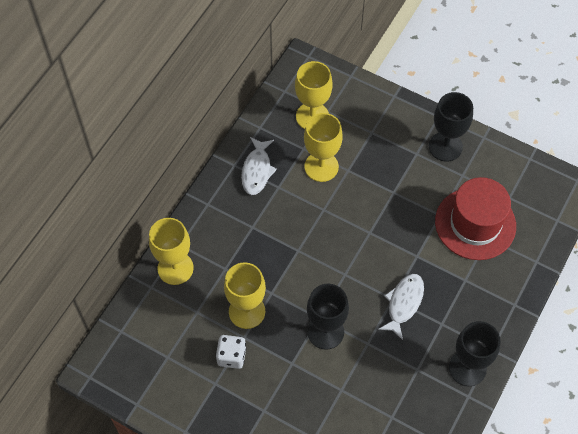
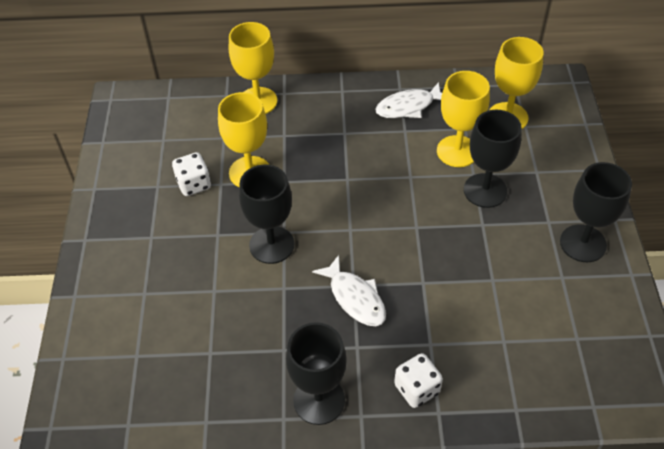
camera: 60 degrees right, 10 degrees down
(367, 172) = (485, 190): none -> black goblet
(403, 303) = (355, 298): white fish -> white fish turned 60 degrees clockwise
(475, 223) = (511, 319): red hat -> none
(492, 307) = (417, 389): none -> white dice

